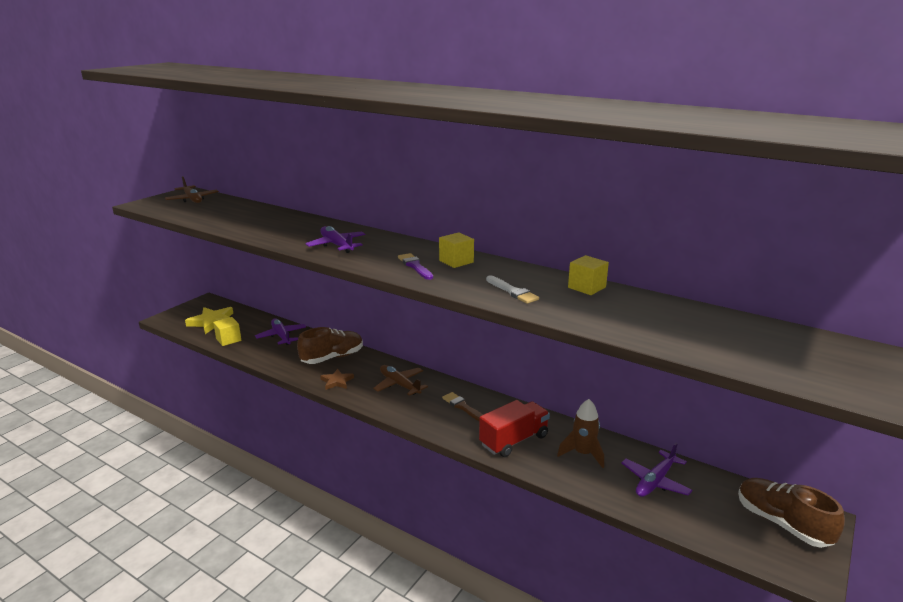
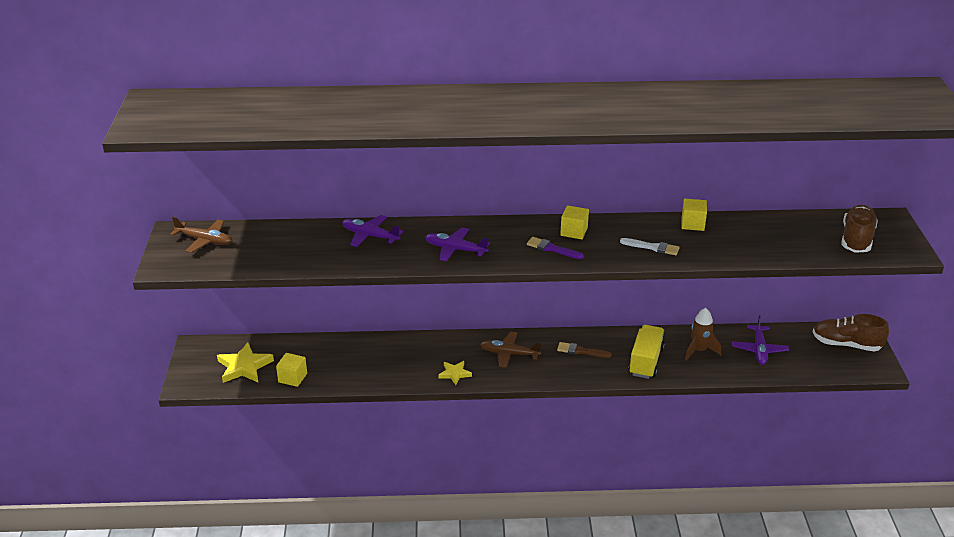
camera: 35 degrees left, 10 degrees up
(281, 336) = (339, 352): purple plane -> purple plane (370, 236)
(332, 357) = (419, 353): brown shoe -> brown shoe (856, 239)
(337, 381) = (454, 374): brown star -> yellow star
(514, 440) = (645, 361): red truck -> yellow truck

